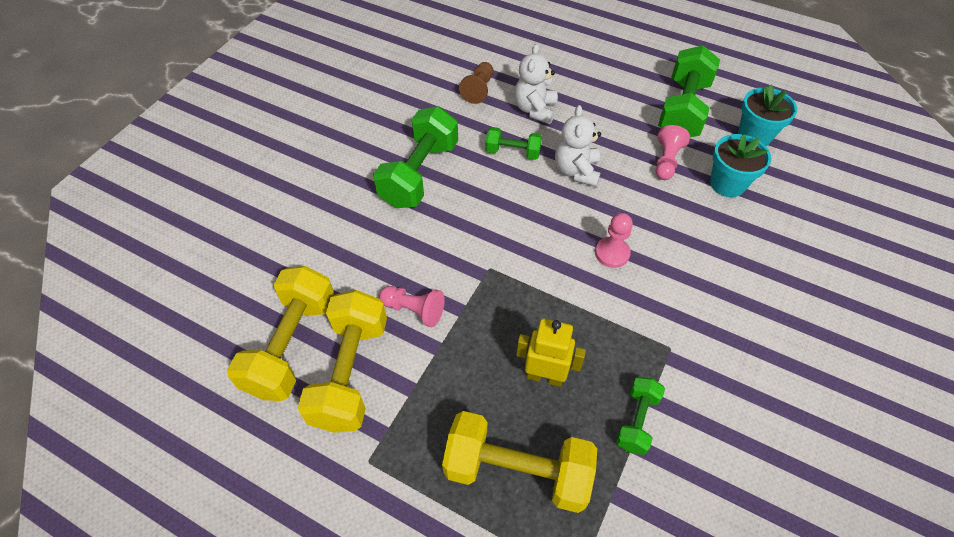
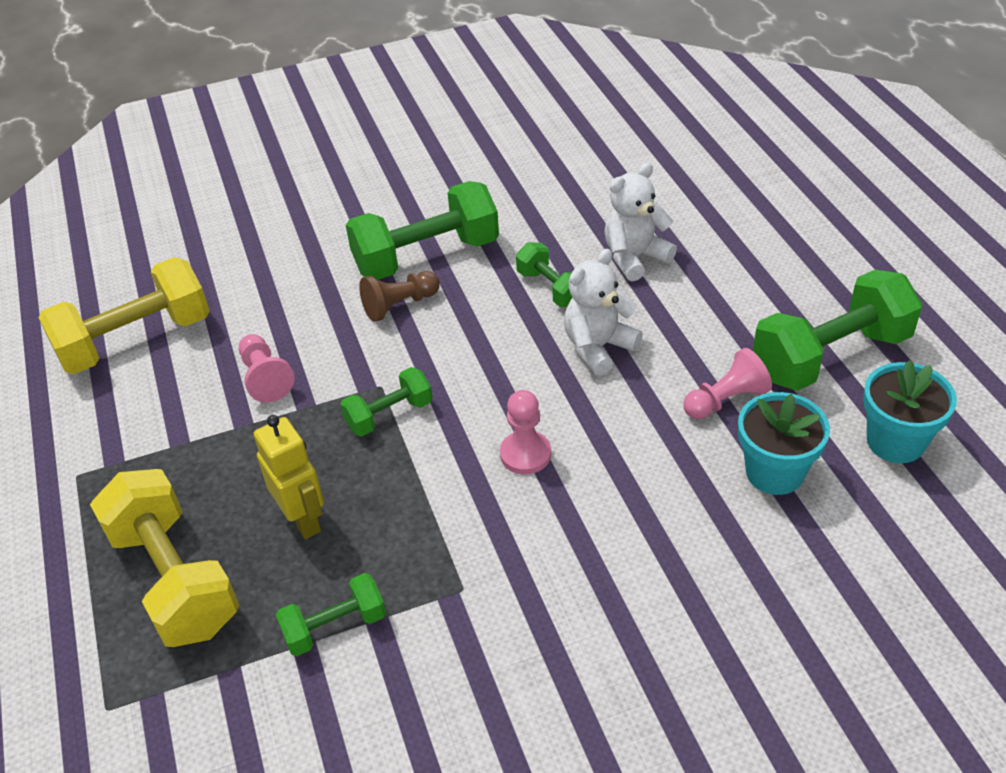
camera: 45 degrees right, 10 degrees down
(350, 373) = (150, 394): yellow dumbbell -> none
(478, 89) = (596, 204): brown pawn -> brown pawn (399, 305)
(516, 281) = (389, 415): none -> green dumbbell

